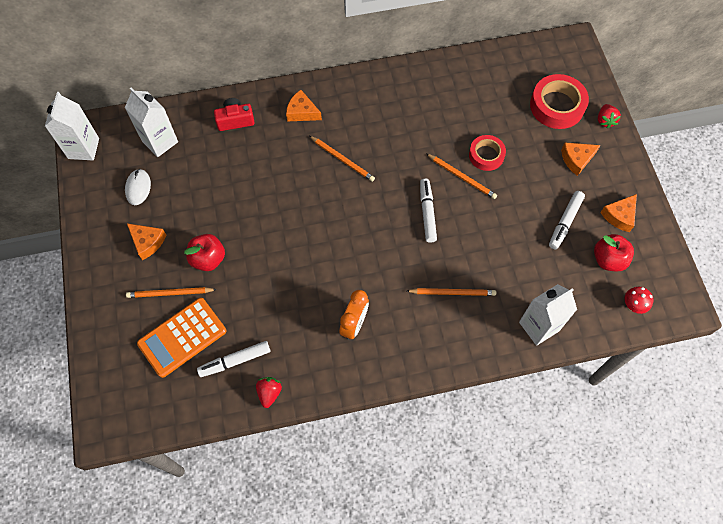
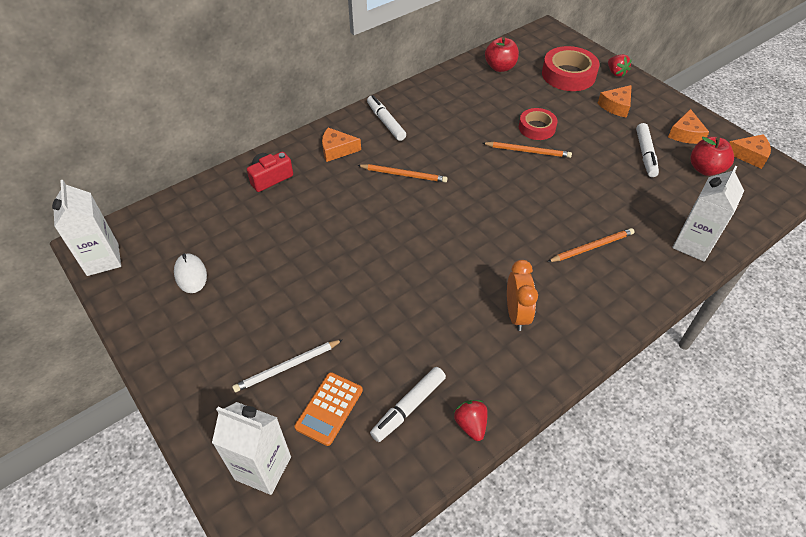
camera: 25 degrees left, 15 degrees down
(147, 242) = (230, 324): orange cheese -> orange cheese (749, 155)
(160, 141) = (194, 223): white carton -> white carton (263, 468)
(170, 293) = (287, 367): orange pencil -> white pencil
(182, 337) = (329, 408): orange calculator -> orange calculator, size x0.66
(208, 259) = (314, 314): red apple -> red apple (500, 67)
(427, 213) = (517, 190): white marker -> white marker (386, 122)
(633, 305) = (756, 196): red mushroom -> none

